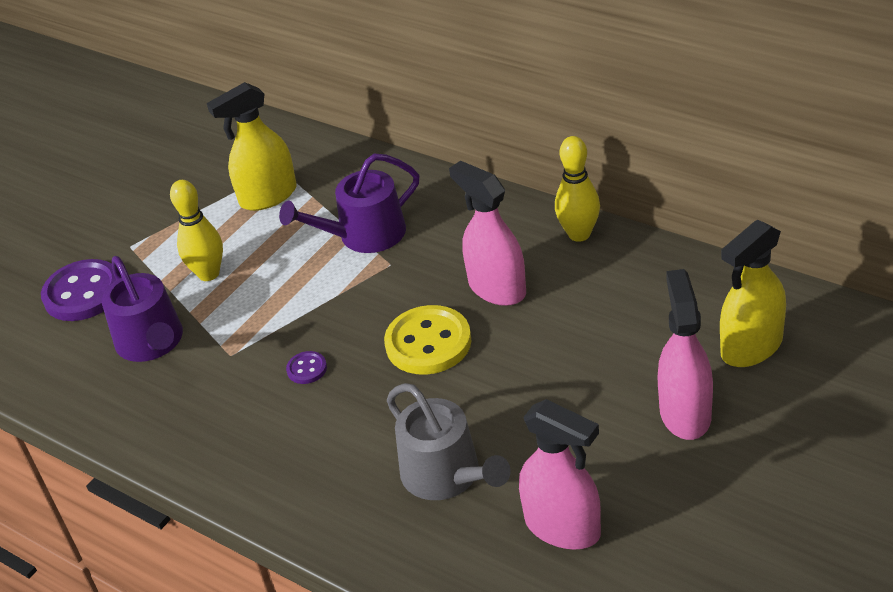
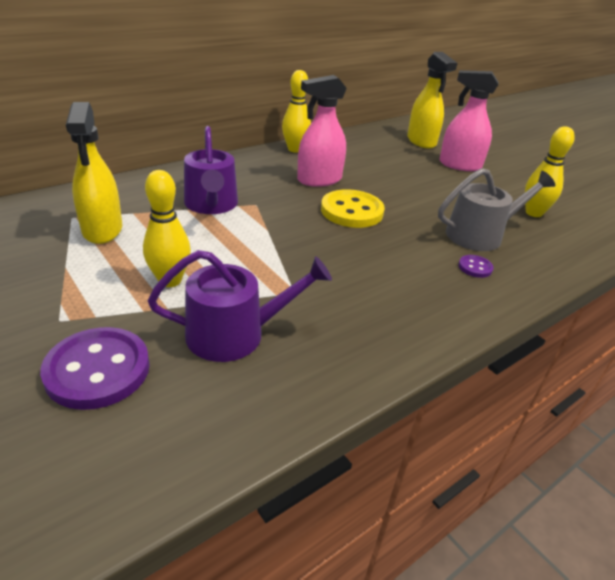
camera: 80 degrees left, 5 degrees down
(307, 369) = (341, 260): purple button -> purple button (475, 267)
(563, 527) = (533, 213): pink spray bottle -> yellow bowling pin

